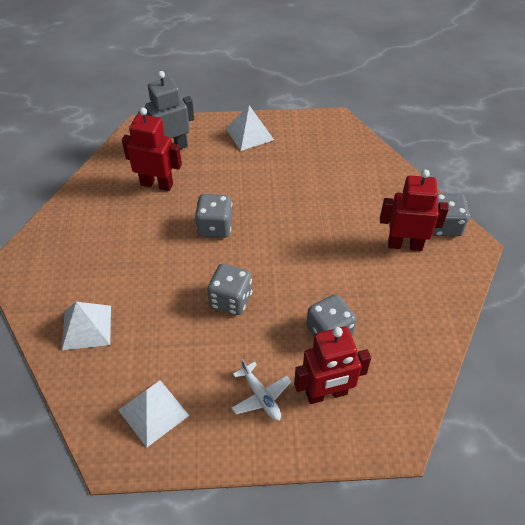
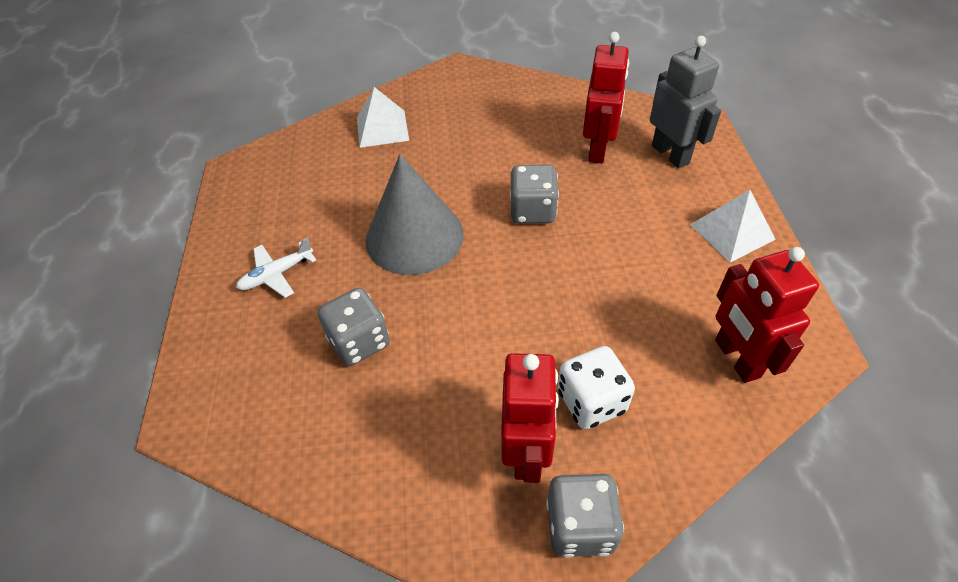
camera: 90 degrees right, 0 degrees up
(153, 412) = (275, 189): white pyramid -> none
(231, 300) = (414, 236): grey dice -> grey cone
(326, 394) = (268, 339): red robot -> red robot (736, 358)
(371, 213) = (591, 401): none -> white dice

